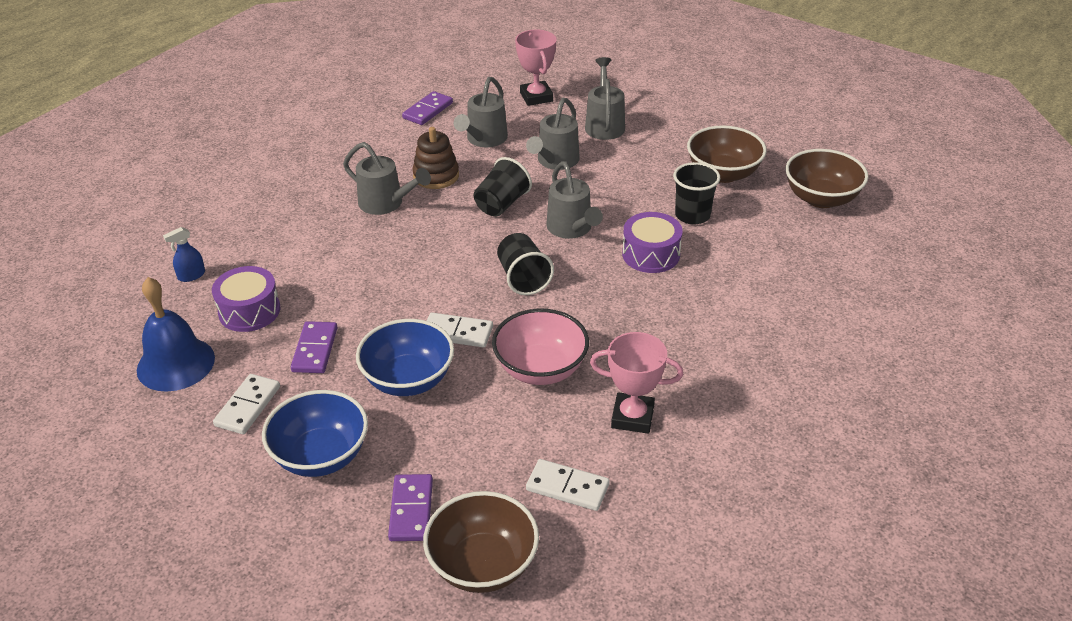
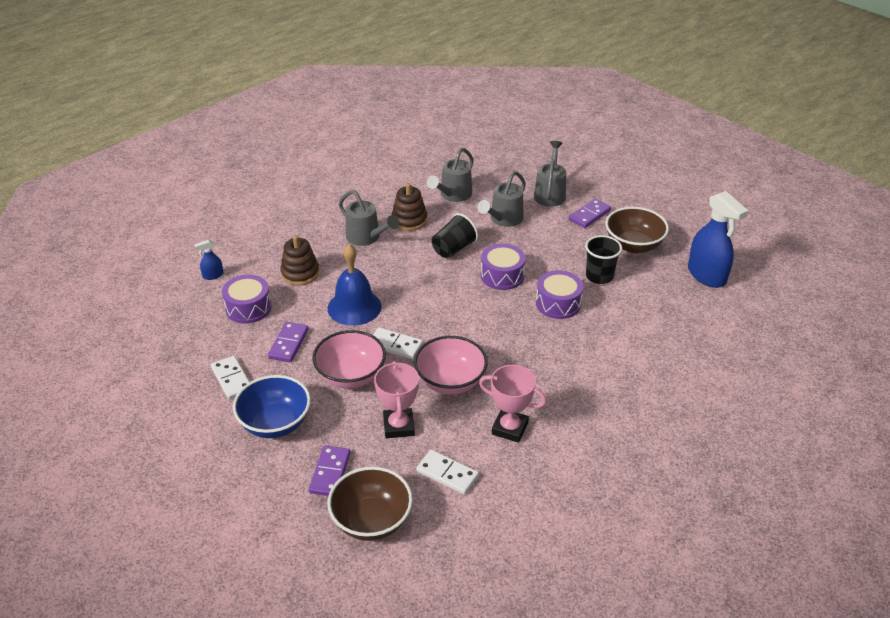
camera: 10 degrees right, 0 degrees up
(175, 363) = (188, 340): blue bell -> blue bell (354, 307)
(248, 406) = (232, 379): white domino -> white domino turned 60 degrees counterclockwise
(309, 258) = (300, 273): none -> brown stacking toy
(408, 380) = (351, 376): blue bowl -> pink bowl
(428, 110) = (416, 166): purple domino -> purple domino (589, 215)
(523, 278) = (455, 309): black cup -> none
(536, 97) = (502, 165): pink trophy -> pink trophy (399, 426)
(572, 229) = (502, 275): grey watering can -> purple drum
(821, 198) = (707, 275): brown bowl -> blue spray bottle

